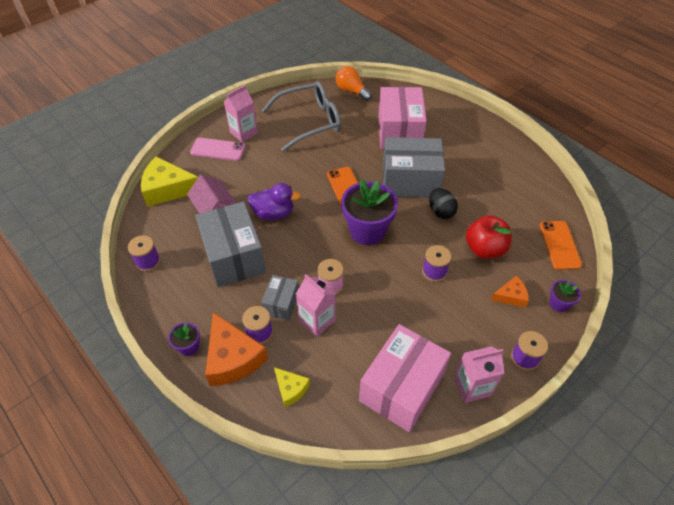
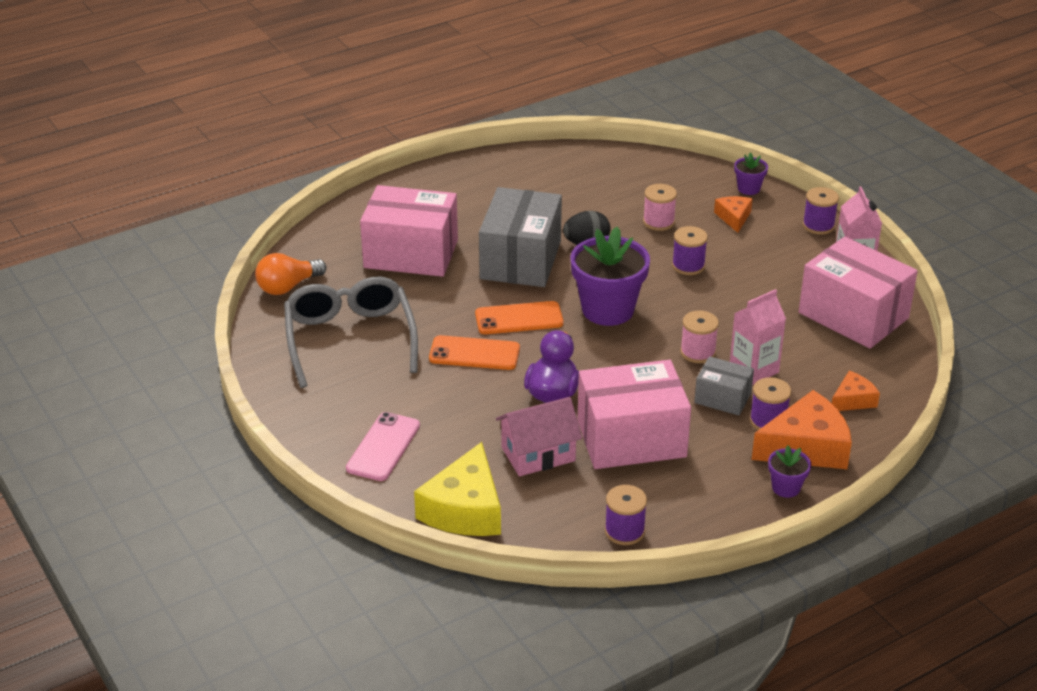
camera: 80 degrees left, 15 degrees down
(234, 256) = (631, 438): grey box -> pink box
(243, 133) = (350, 415): pink carton -> none
(291, 389) = (852, 400): yellow cheese -> orange cheese
(484, 249) = (658, 222): red apple -> pink spool
(559, 245) = (662, 169): orange phone -> orange phone (474, 353)

